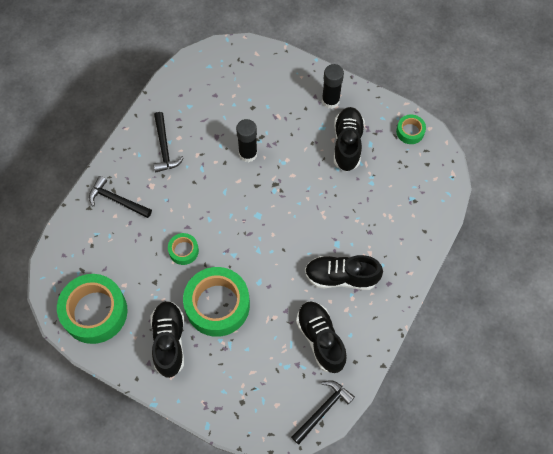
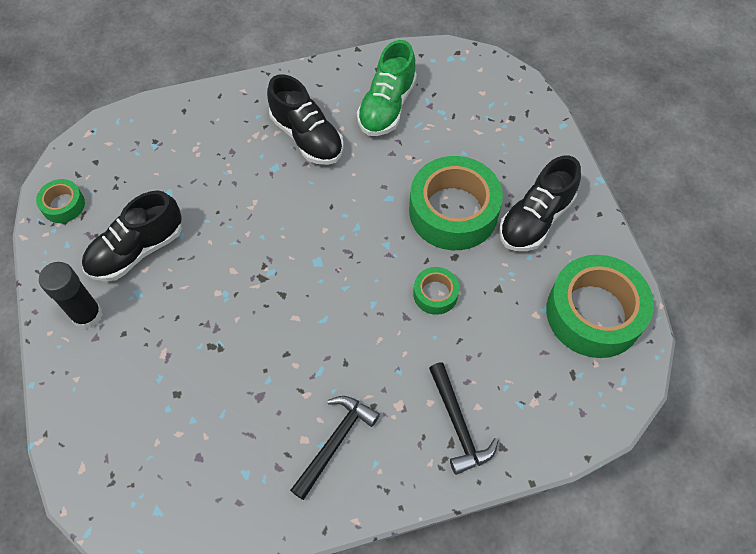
camera: 135 degrees left, 5 degrees down
(248, 154) = (249, 339): black glue stick -> none
(320, 339) = (387, 106): black shoe -> green shoe
(323, 410) = (445, 59): black hammer -> none

